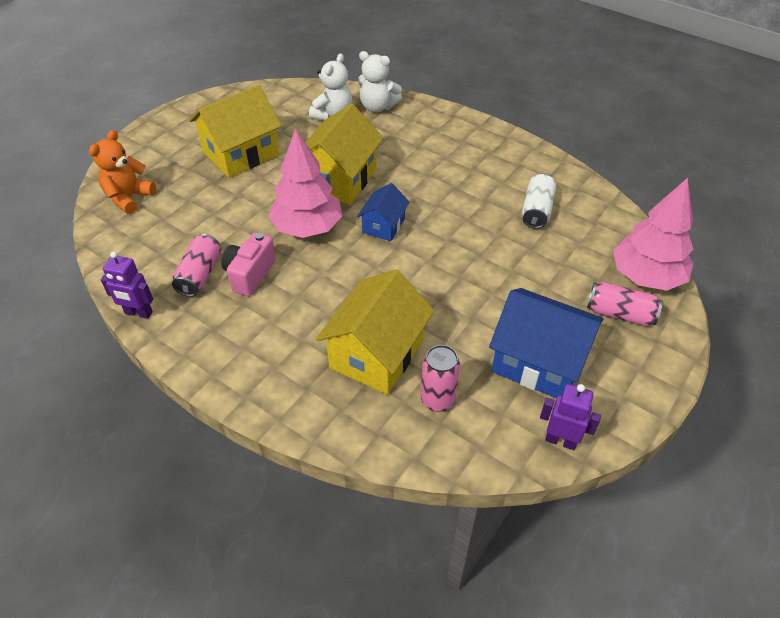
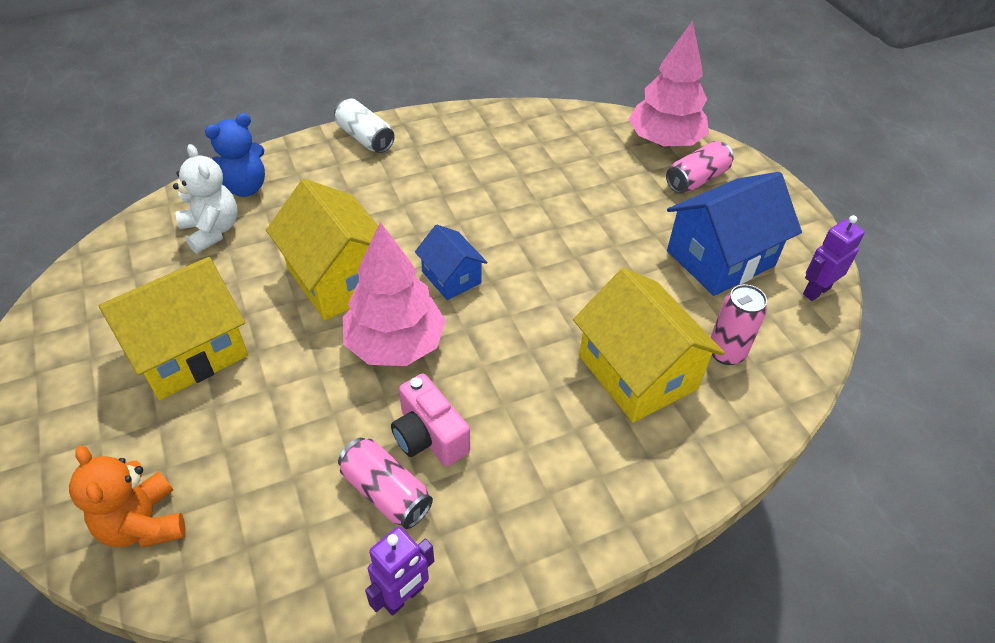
camera: 60 degrees left, 0 degrees up
(241, 154) = (188, 351): yellow house -> yellow house turned 60 degrees clockwise
(377, 107) = (243, 187): white teddy bear -> blue teddy bear
(536, 210) = (528, 159): white can -> white can (365, 138)

